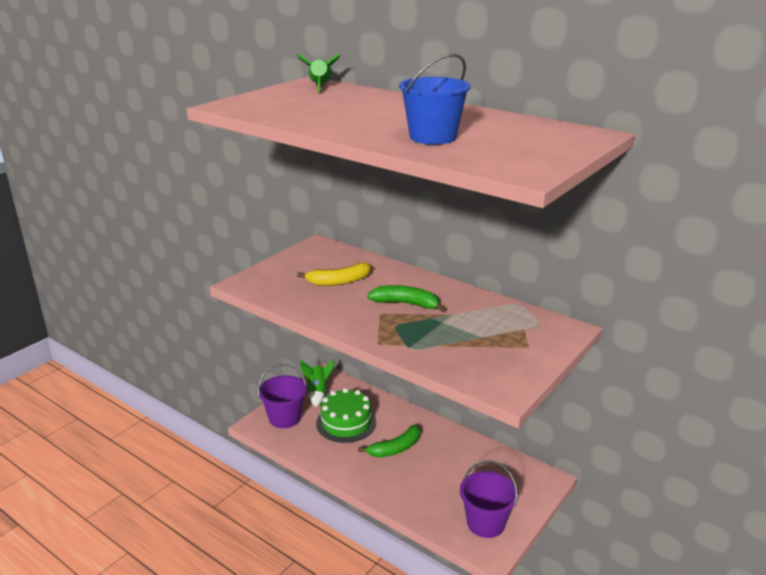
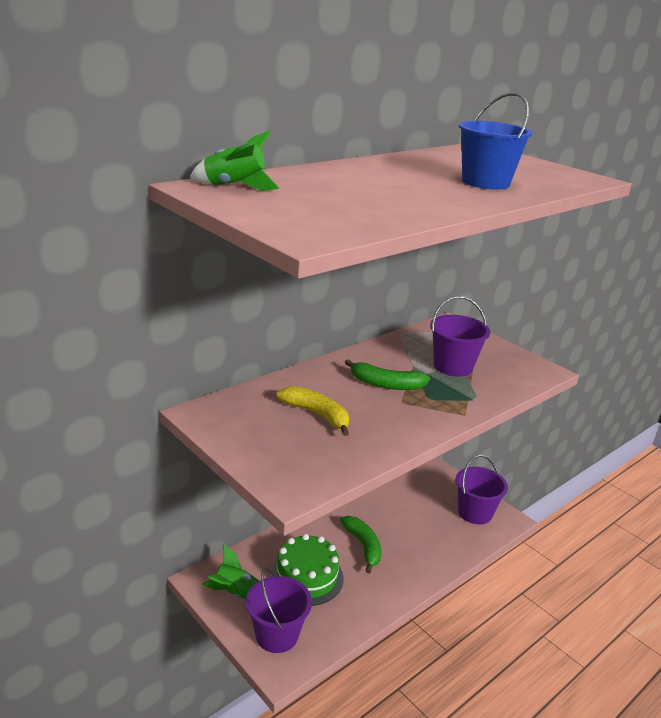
camera: 80 degrees left, 0 degrees up
(339, 281) = (317, 415): yellow banana -> yellow banana turned 45 degrees counterclockwise
(406, 304) = (386, 384): green banana -> green banana turned 105 degrees counterclockwise
(467, 334) = (453, 366): none -> purple bucket

